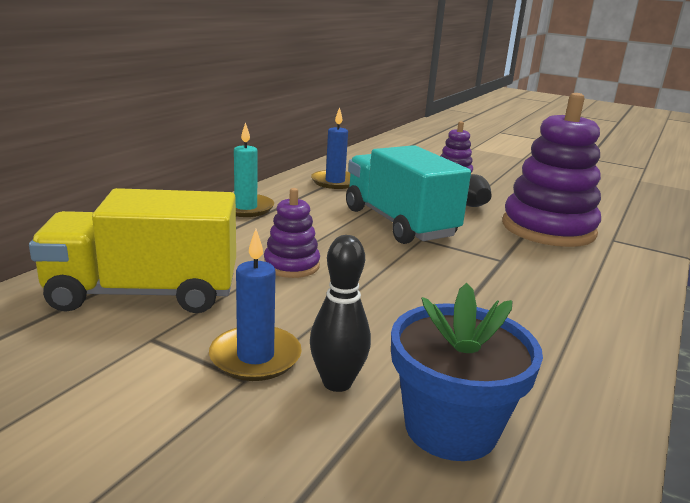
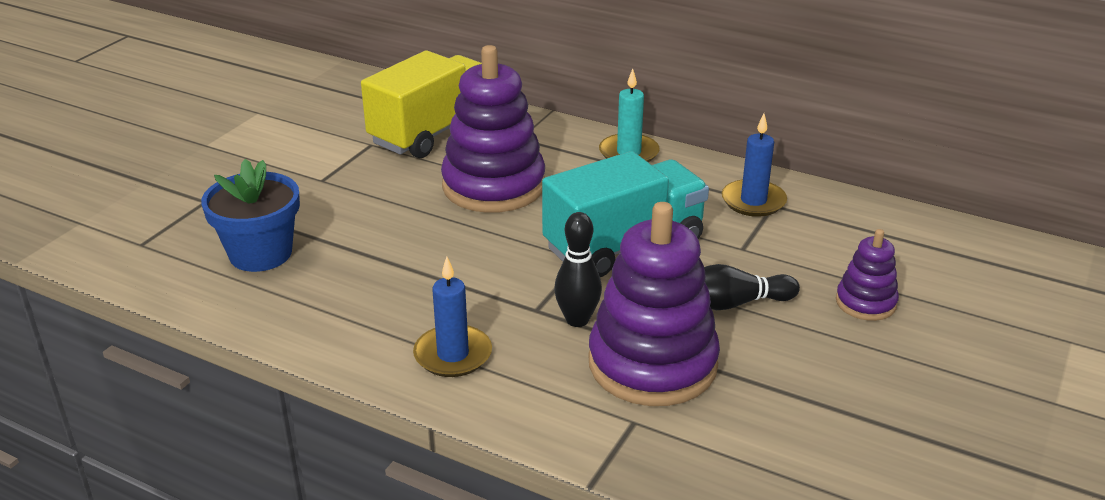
camera: 90 degrees right, 10 degrees up
(144, 293) = (433, 132): yellow truck -> yellow truck turned 45 degrees clockwise
(255, 357) = (347, 181): blue candle -> blue candle (453, 355)
(291, 265) = (493, 186): purple stacking toy -> purple stacking toy, size x2.01
(337, 382) = (314, 212): black bowling pin -> black bowling pin (577, 320)

